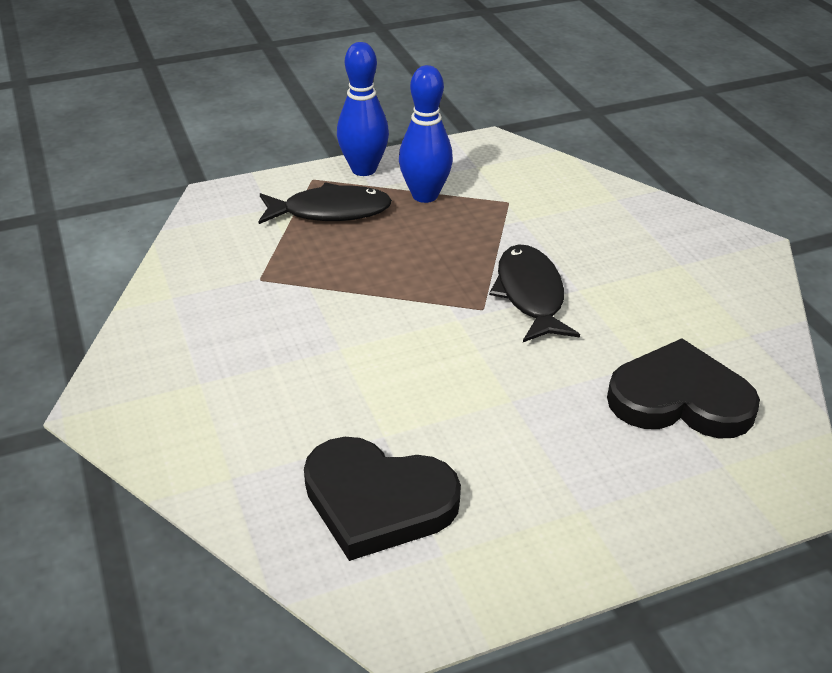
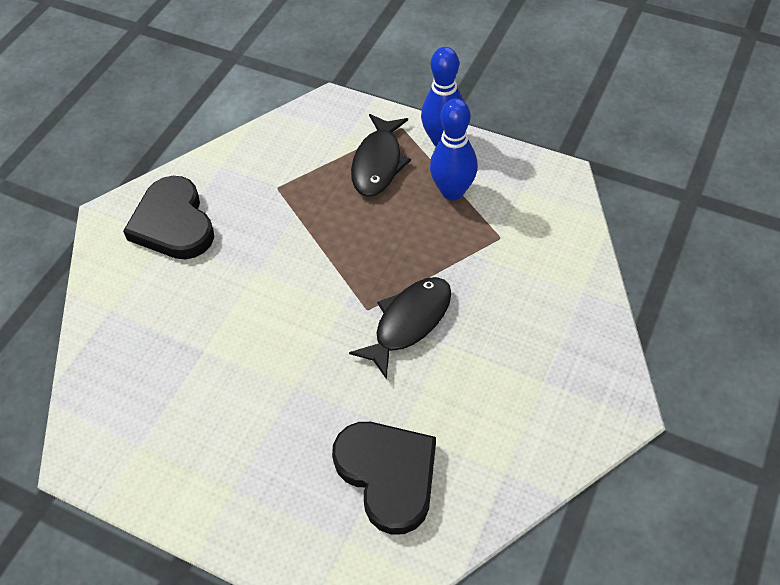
camera: 50 degrees right, 15 degrees up
(330, 211) = (378, 163): black fish -> black fish turned 60 degrees clockwise
(377, 501) = (151, 386): black heart -> black heart (173, 223)

